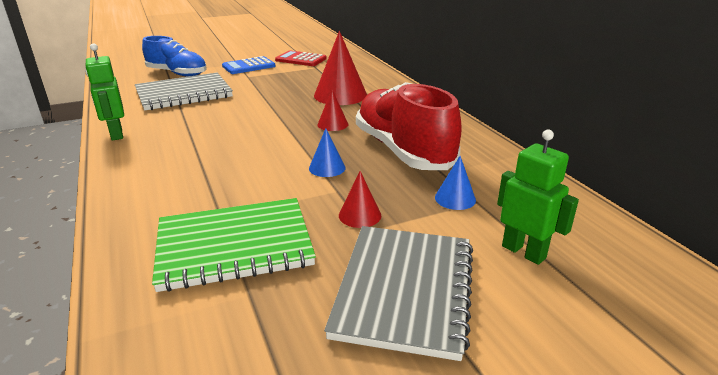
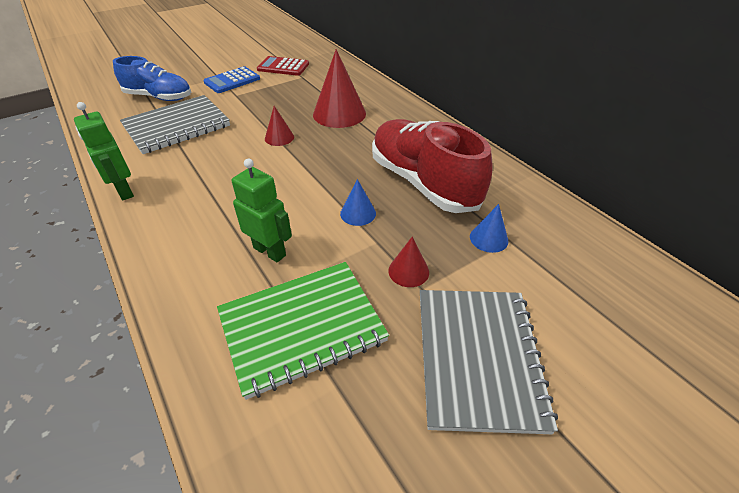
camera: 10 degrees left, 15 degrees up
(332, 124) = (344, 154): red cone -> red cone (279, 137)
(524, 252) = (567, 296): green robot -> green robot (270, 251)

